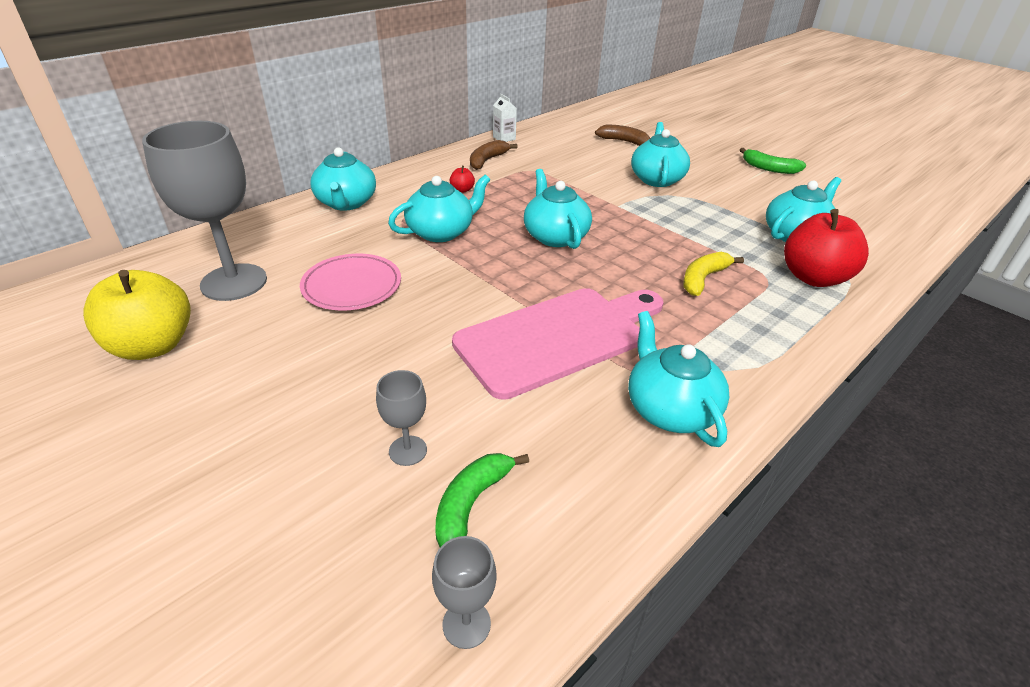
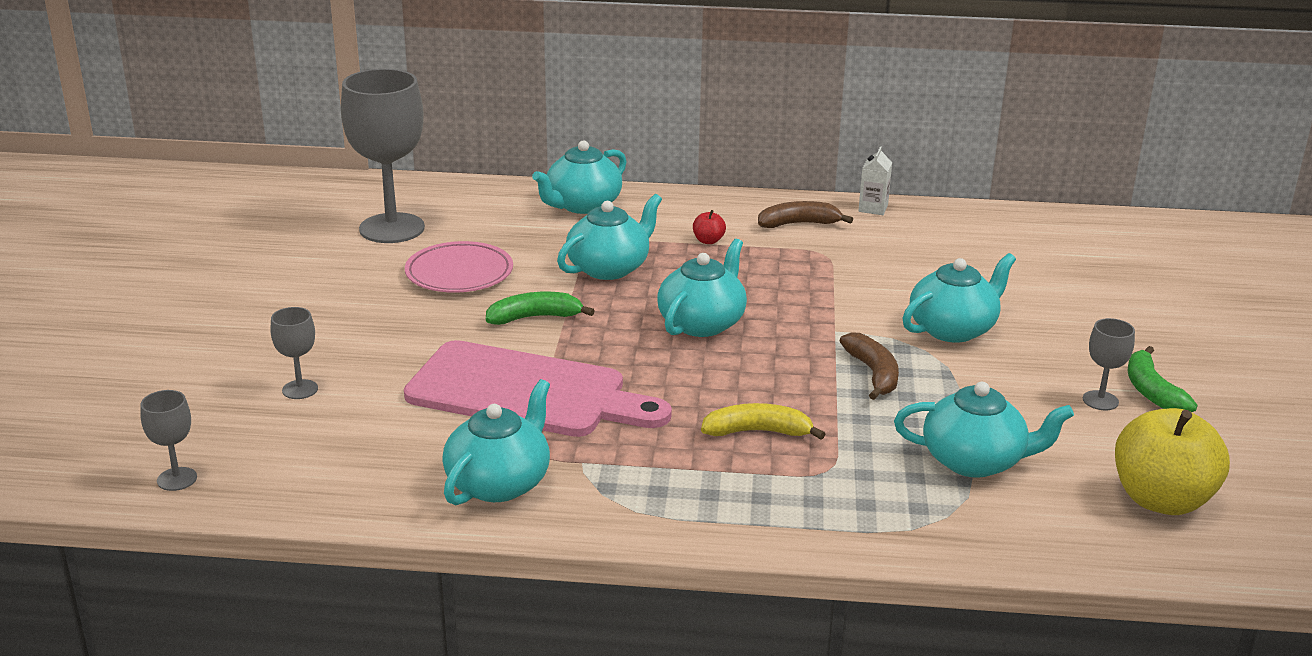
camera: 50 degrees right, 10 degrees down
(153, 346) = (281, 245): yellow apple -> yellow apple (1161, 500)
(441, 232) = (609, 268): turquoise teapot -> turquoise teapot turned 60 degrees counterclockwise
(471, 504) = (278, 437): green banana -> green banana (535, 317)
(624, 142) = (1020, 274): brown banana -> brown banana (873, 374)
(765, 182) = (1100, 400): none -> grey goblet
(813, 278) = (882, 500): red apple -> none

